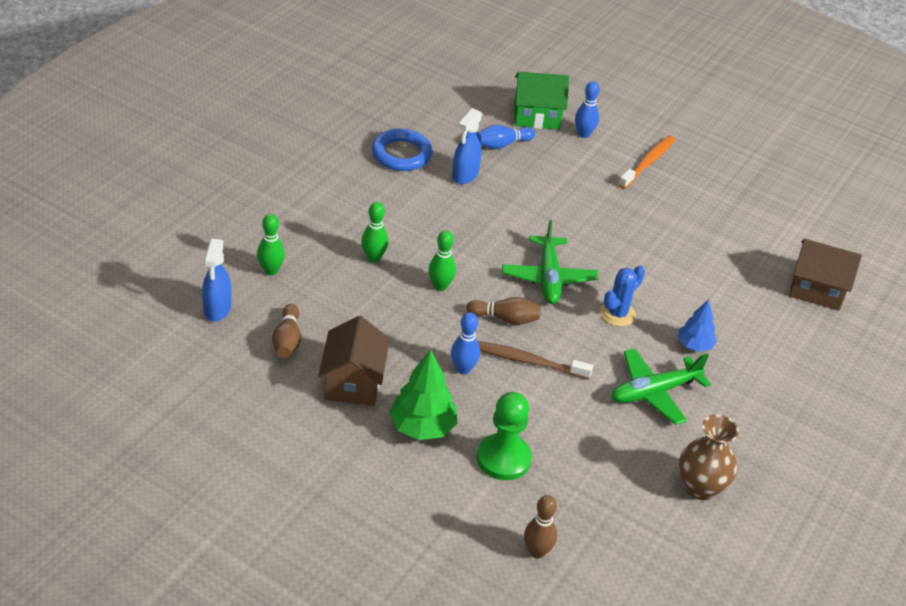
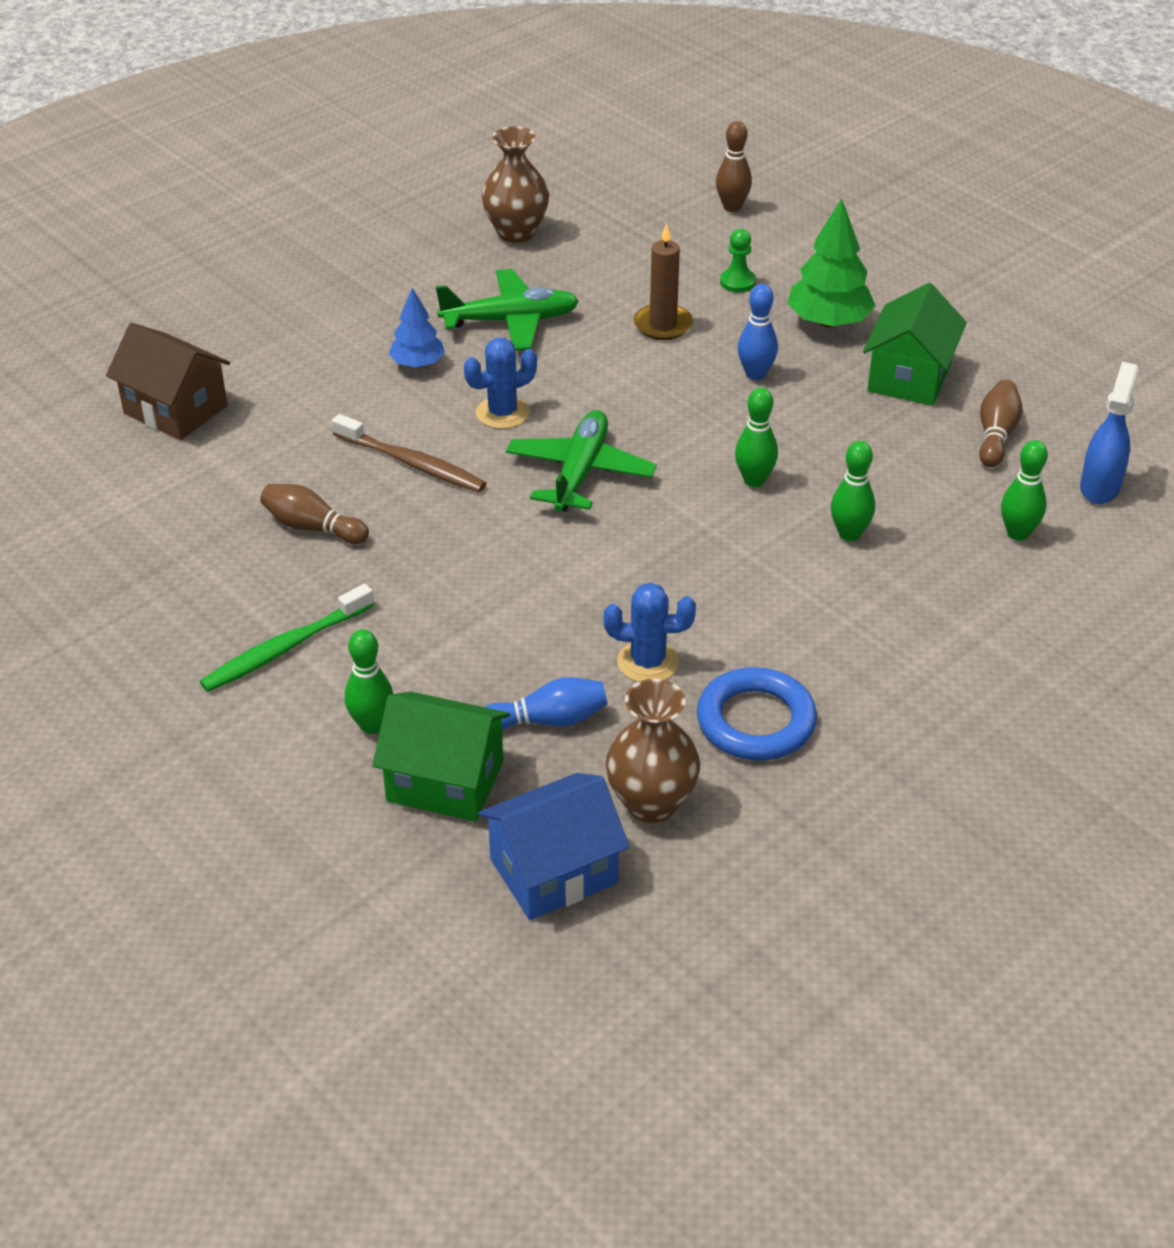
camera: 160 degrees left, 0 degrees up
(353, 382) = (909, 377): brown house -> green house
(440, 117) = (651, 803): none -> brown vase
(465, 175) = (648, 662): blue spray bottle -> blue cactus
(472, 89) = (554, 871): none -> blue house
(503, 458) = (737, 282): green pawn -> green pawn, size x0.54
(505, 319) = (672, 426): brown bowling pin -> brown bowling pin (312, 527)
(528, 361) = (662, 372): brown toothbrush -> brown toothbrush (412, 463)
(544, 405) = (663, 325): none -> brown candle
(584, 134) = (372, 725): blue bowling pin -> green bowling pin
(648, 162) = (285, 648): orange toothbrush -> green toothbrush

